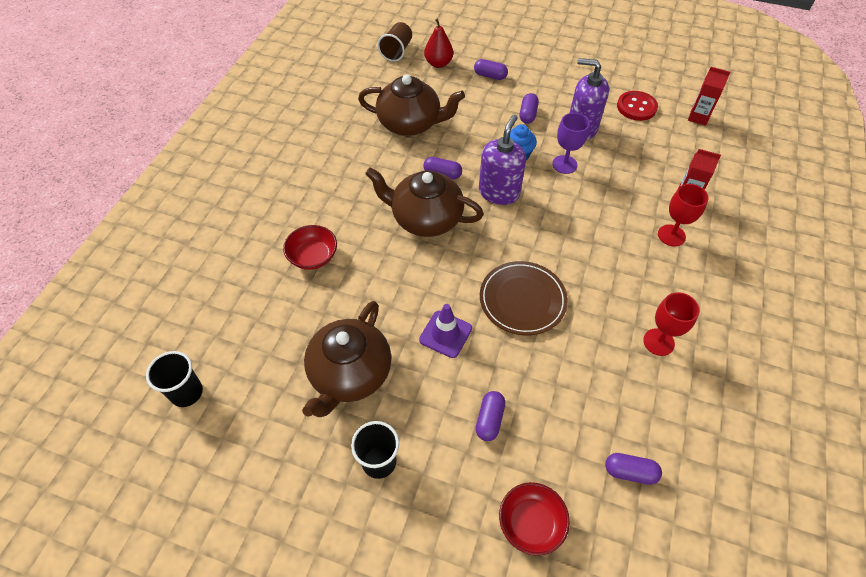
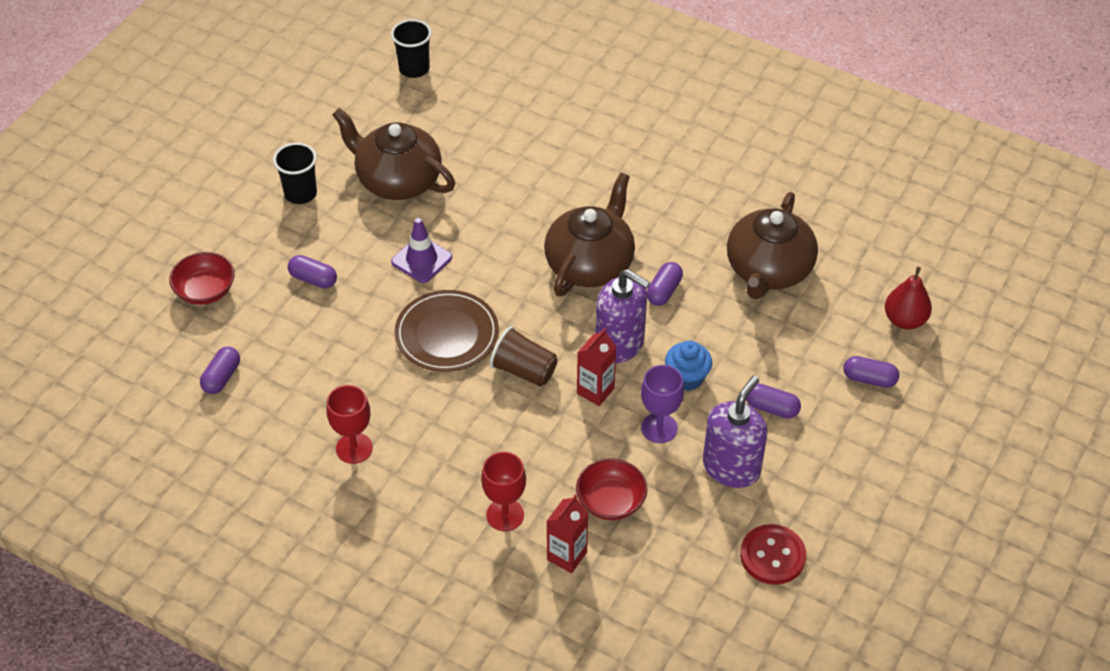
camera: 100 degrees right, 5 degrees down
(313, 257) = (554, 161): red bowl -> red bowl (611, 501)
(397, 51) = (939, 274): brown cup -> brown cup (524, 370)
(490, 76) = (869, 379): purple capsule -> purple capsule turned 75 degrees clockwise
(698, 117) = (736, 637): red carton -> red carton (595, 391)

